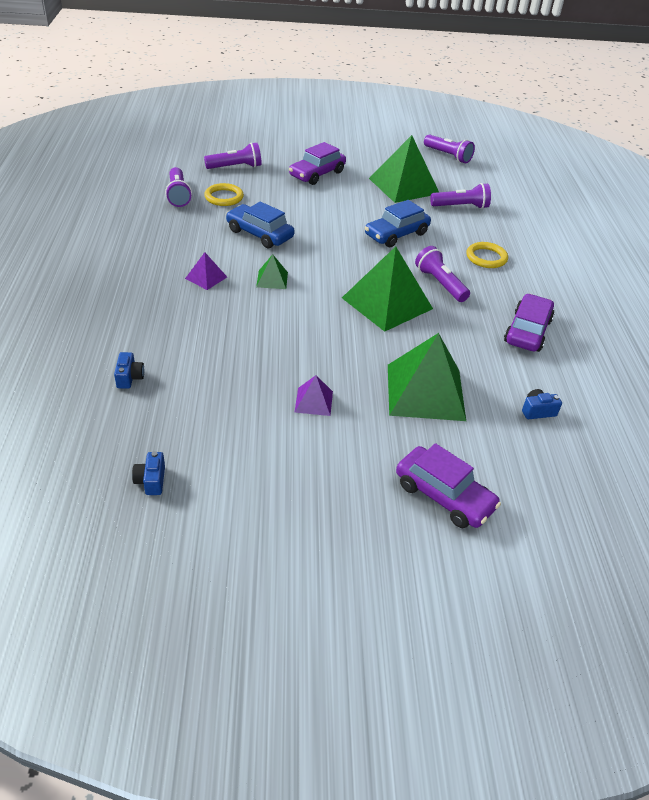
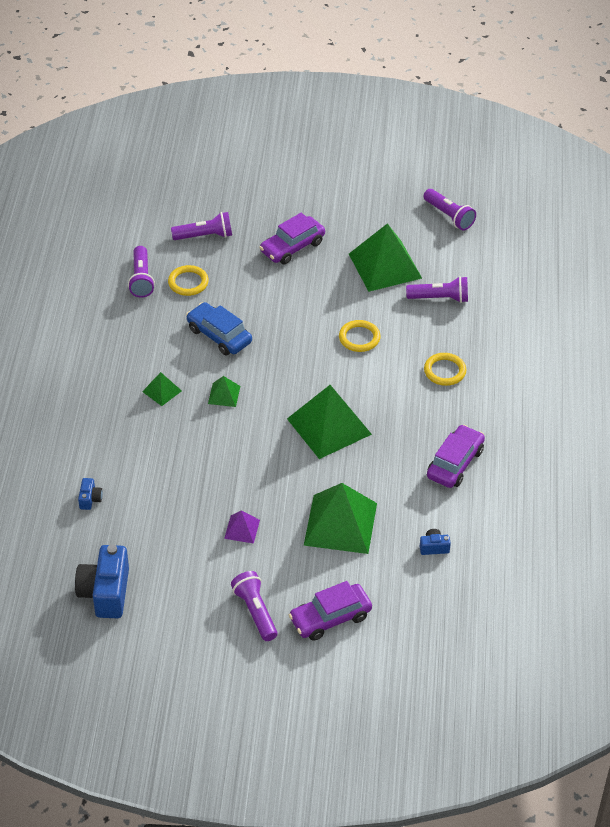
camera: 10 degrees right, 5 degrees up
(151, 481) = (105, 592): blue camera -> blue camera, size x2.18
(206, 277) = (162, 391): purple pyramid -> green pyramid
(396, 234) = (359, 338): blue car -> yellow ring
(440, 283) = (387, 404): purple flashlight -> purple flashlight (255, 611)
(444, 496) = (330, 618): purple car -> purple car turned 105 degrees clockwise

